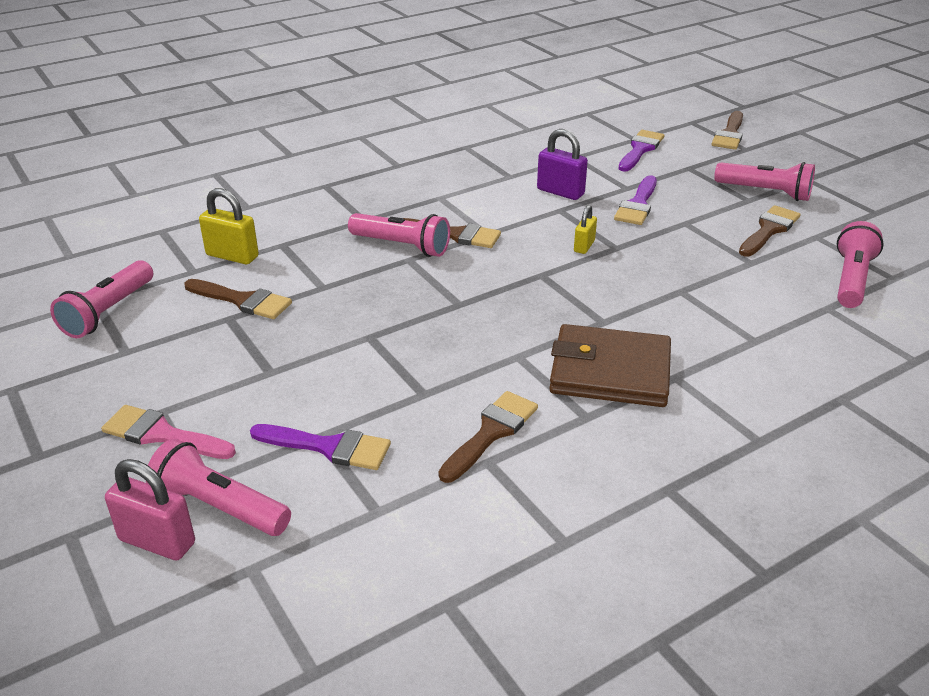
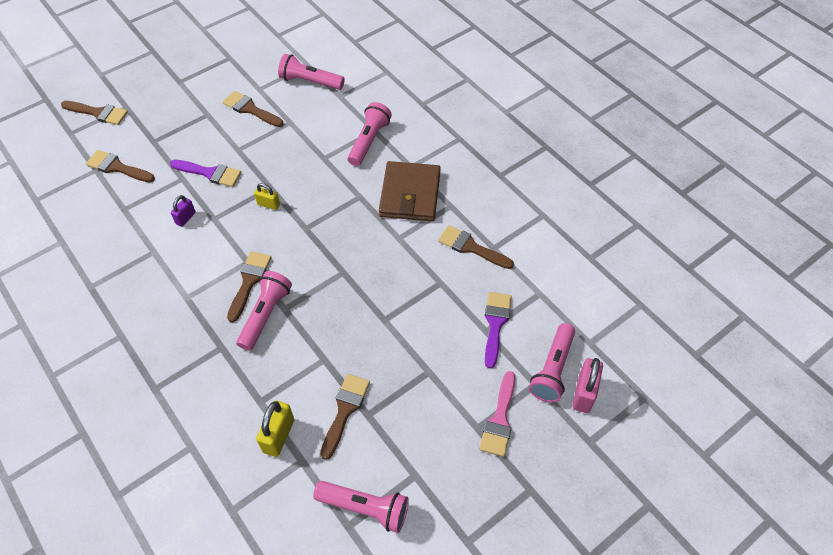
camera: 95 degrees left, 20 degrees up
(560, 192) = (185, 218): purple padlock -> purple padlock, size x0.62
(640, 149) = (117, 167): purple brush -> brown brush
(765, 192) = (198, 104): pink flashlight -> pink flashlight (369, 141)

